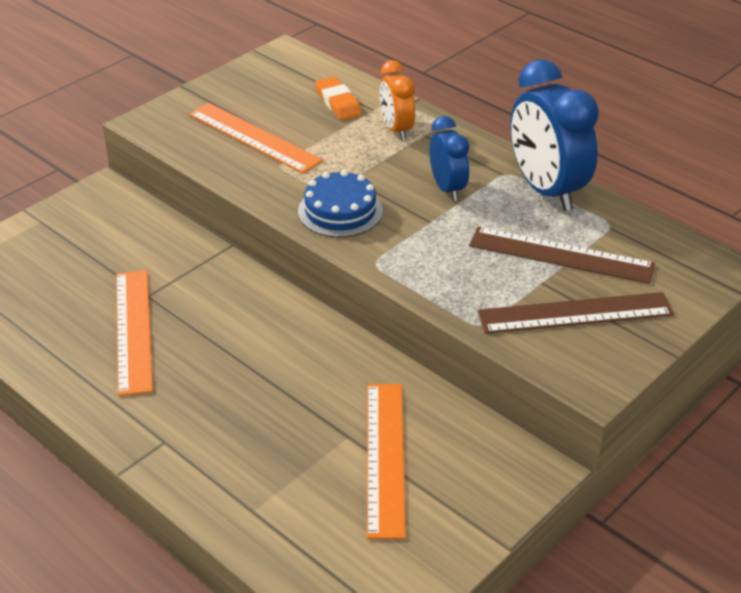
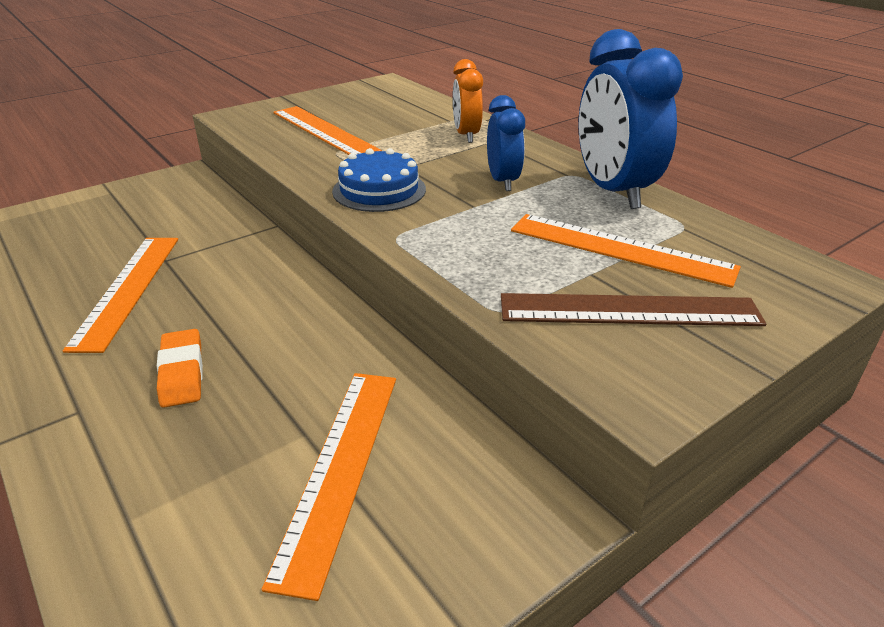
camera: 10 degrees right, 5 degrees down
(338, 103) = (417, 114): orange eraser -> orange eraser (182, 372)
(561, 255) = (620, 249): brown ruler -> orange ruler

